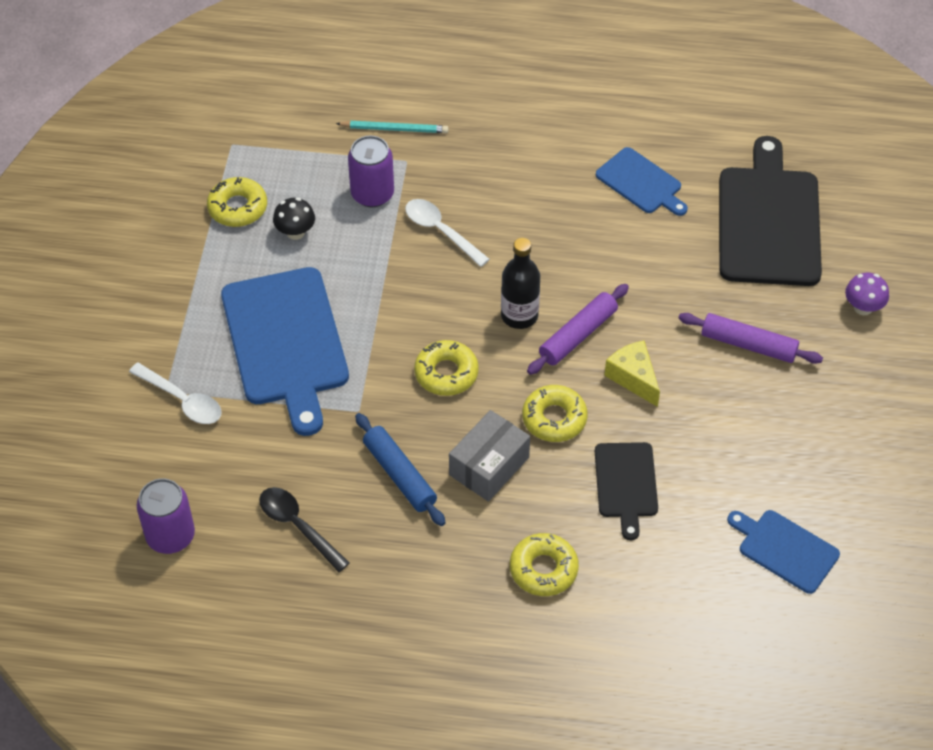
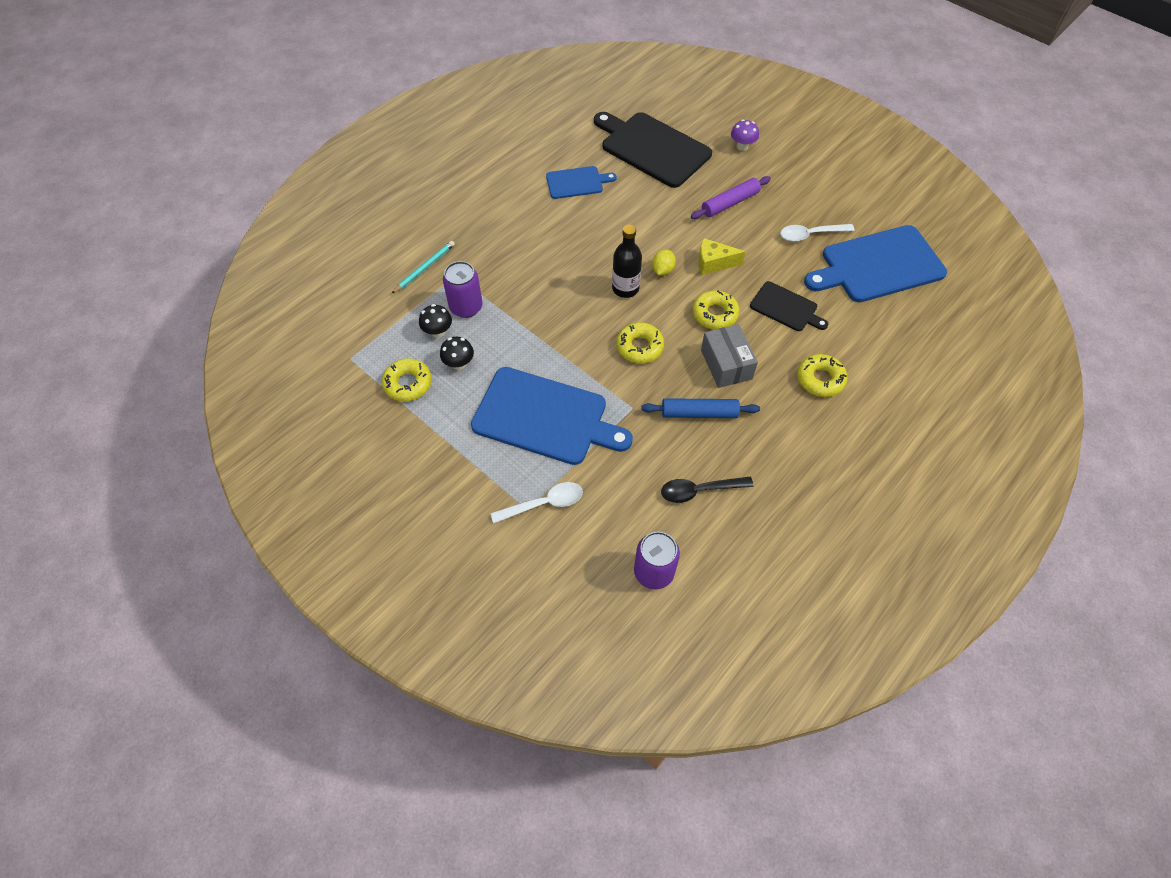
camera: 55 degrees left, 5 degrees up
(321, 191) = (438, 331): none -> black mushroom
(441, 231) = (528, 290): white spoon -> white spoon (810, 235)
(577, 335) = (662, 270): purple rolling pin -> yellow lemon
(785, 549) = (878, 265): blue cutting board -> blue cutting board, size x1.87

